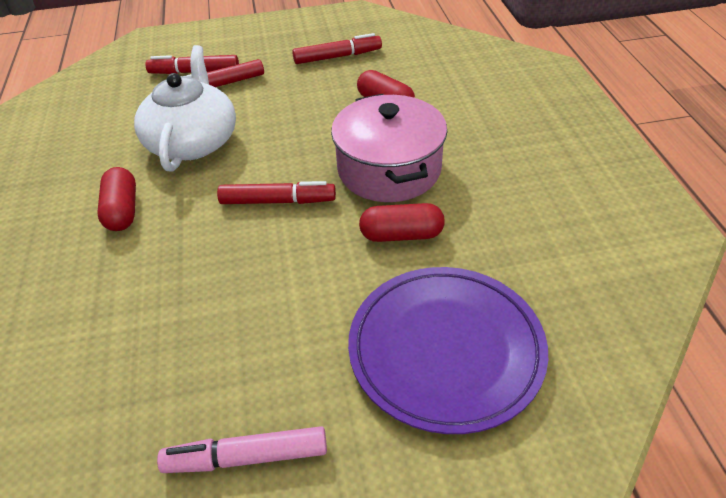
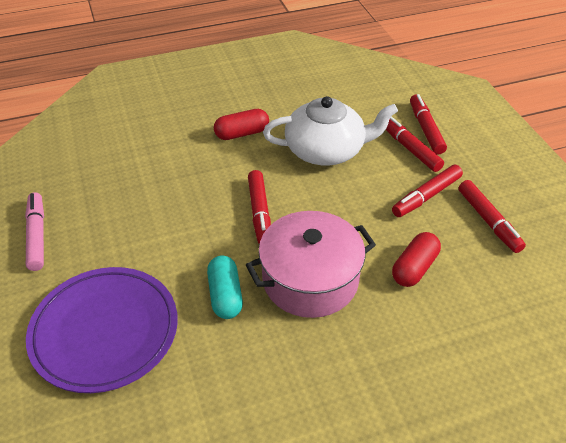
camera: 80 degrees right, 0 degrees up
(294, 85) = (426, 196): none -> red marker
(401, 235) = (225, 295): red capsule -> turquoise capsule

